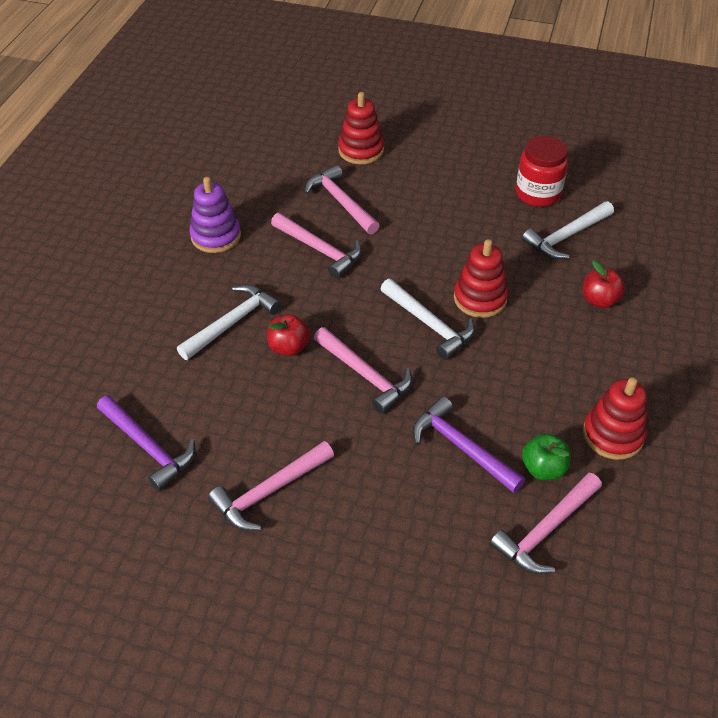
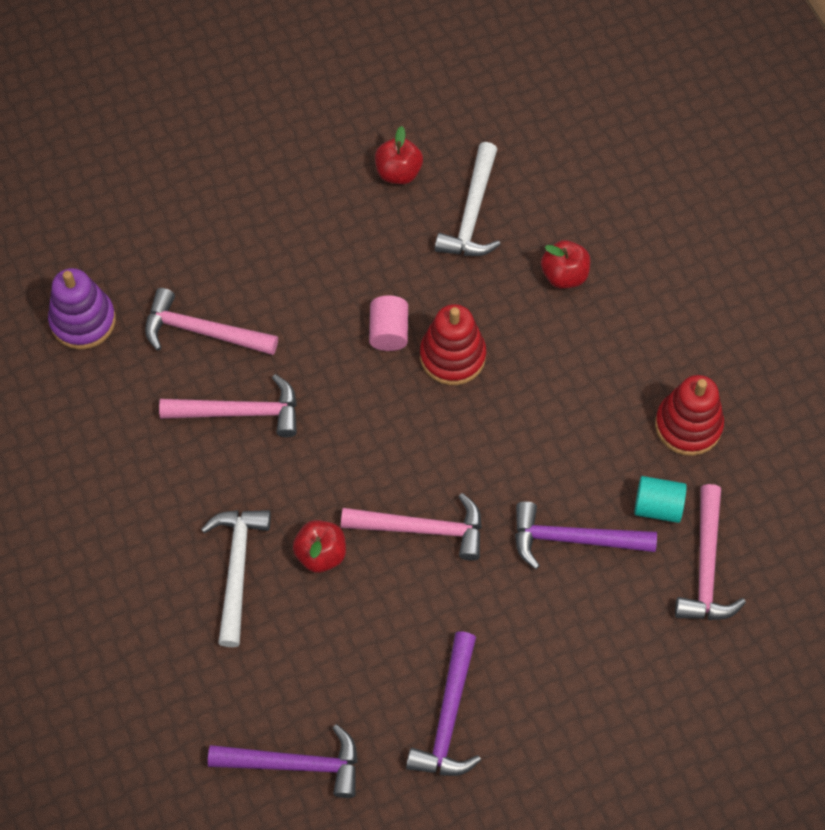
camera: 40 degrees left, 15 degrees up
(216, 236) = (110, 476): purple stacking toy -> purple stacking toy (83, 321)
(269, 492) = (449, 717): pink hammer -> purple hammer
(361, 150) = (156, 241): red stacking toy -> none
(429, 324) = (431, 424): white hammer -> none
(451, 264) = (389, 332): none -> pink cylinder
(537, 193) = (398, 172): red jar -> red apple
(543, 468) = (657, 506): green apple -> turquoise cylinder

